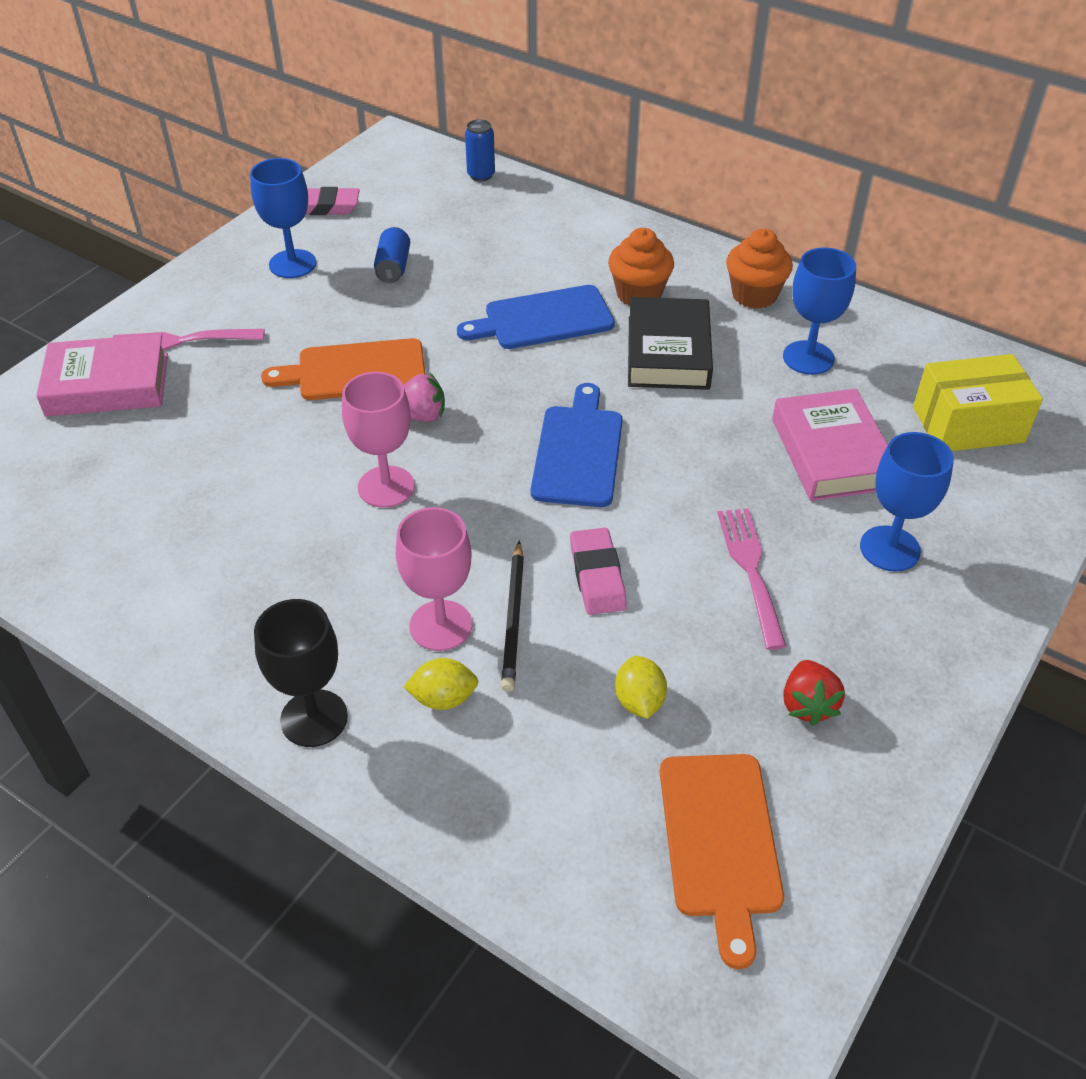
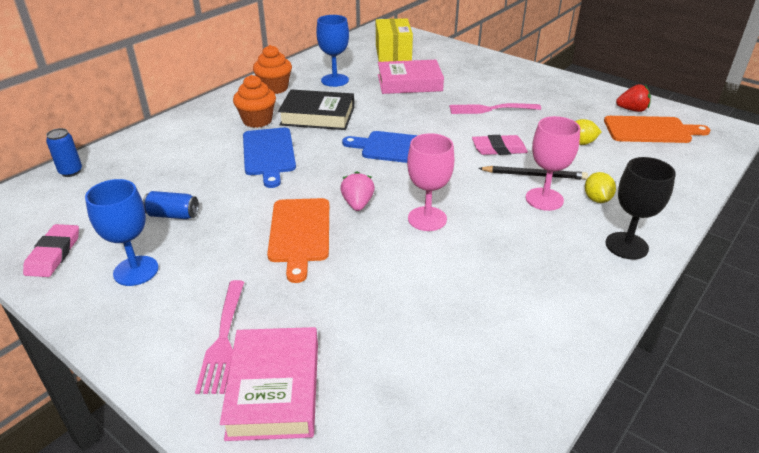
camera: 85 degrees left, 10 degrees down
(807, 705) = (569, 105): red strawberry -> red strawberry (632, 110)
(889, 549) = (473, 78): blue goblet -> none

